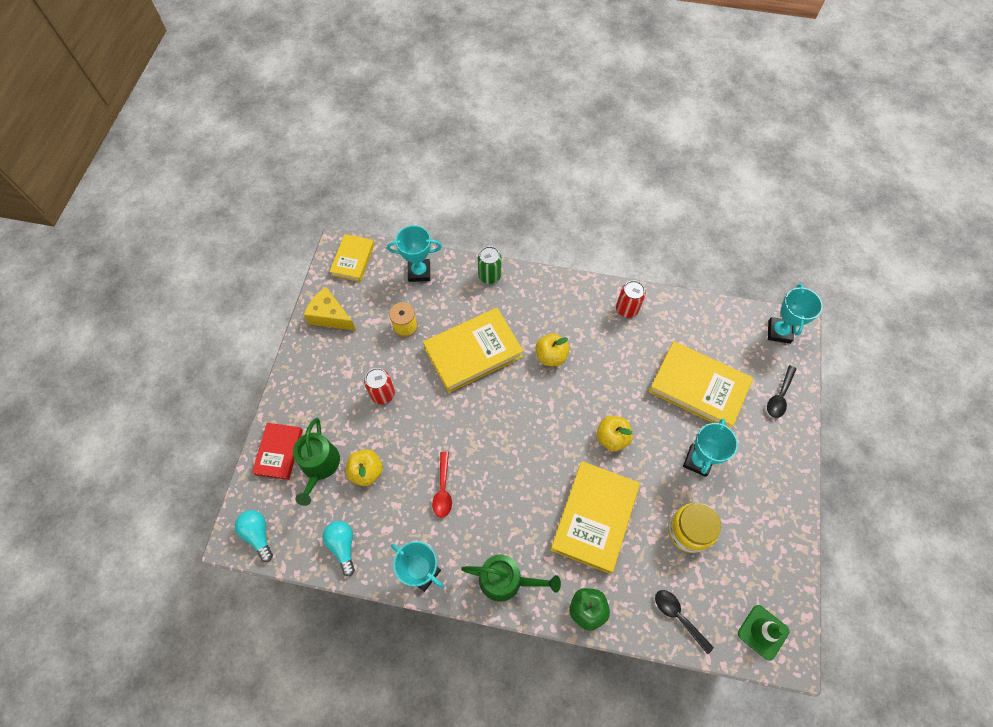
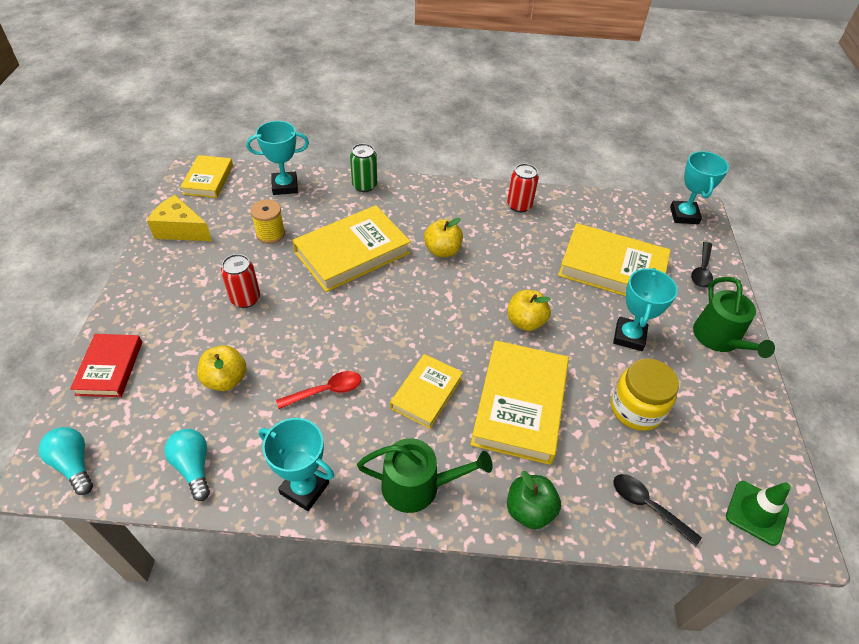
camera: 10 degrees left, 15 degrees down
(319, 466) = (163, 379): green watering can -> green watering can (719, 339)
(443, 489) = (326, 391): red spoon -> red spoon turned 105 degrees counterclockwise
(521, 499) = (426, 393): none -> yellow book

